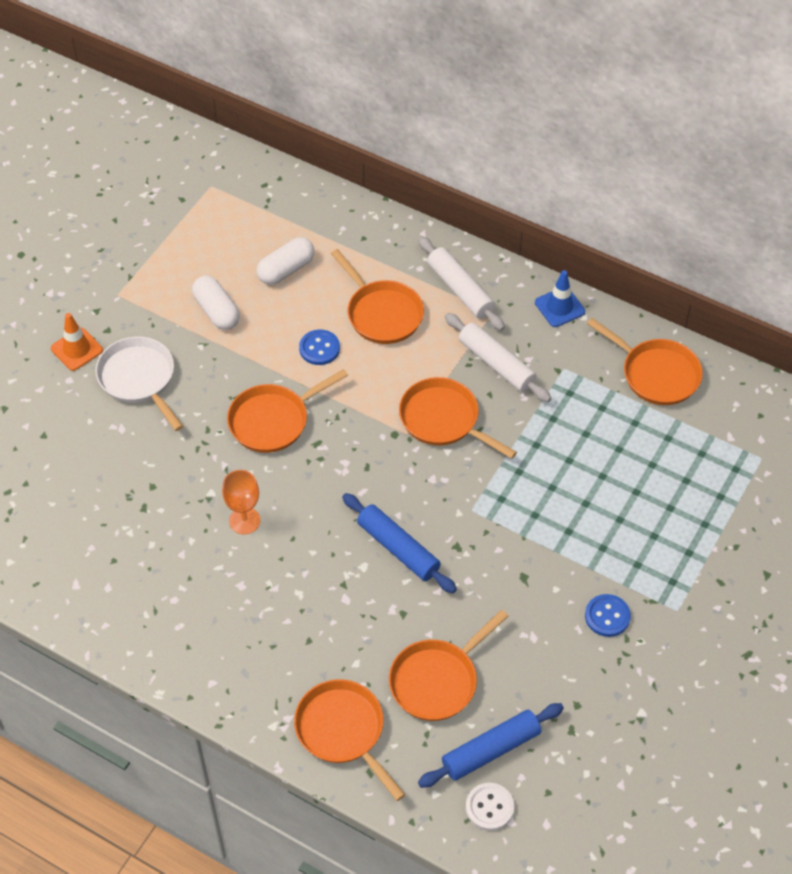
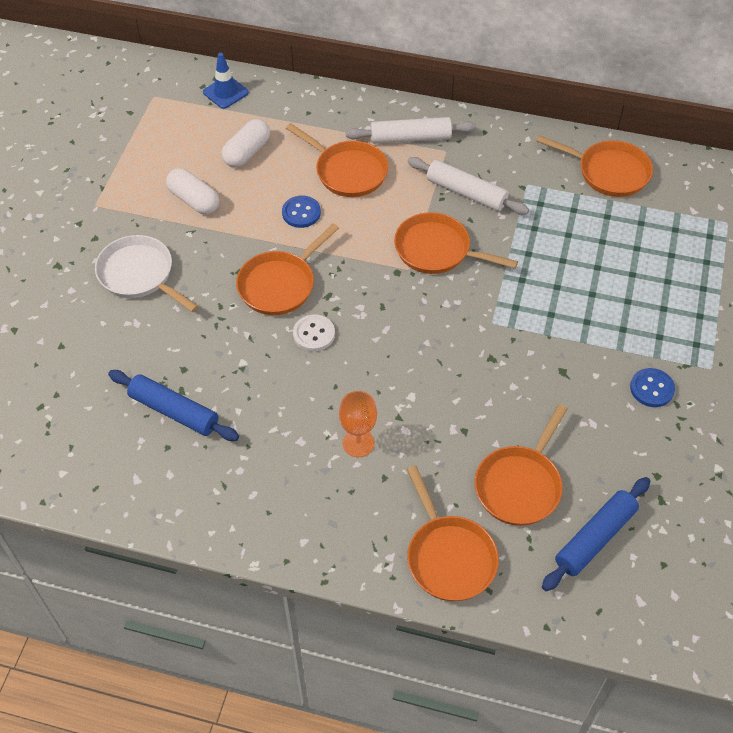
camera: 15 degrees left, 0 degrees up
(77, 349) = (70, 261): orange traffic cone -> none
(244, 521) = (284, 380): orange goblet -> orange goblet (358, 443)
(343, 731) = (448, 556): orange pan -> orange pan turned 150 degrees counterclockwise
(398, 549) = (438, 373): blue rolling pin -> blue rolling pin (174, 411)
(460, 289) = (410, 138): white rolling pin -> white rolling pin turned 45 degrees counterclockwise
(489, 807) = (615, 593): white button -> white button (314, 334)
(559, 307) = (503, 135): blue traffic cone -> blue traffic cone (225, 92)

